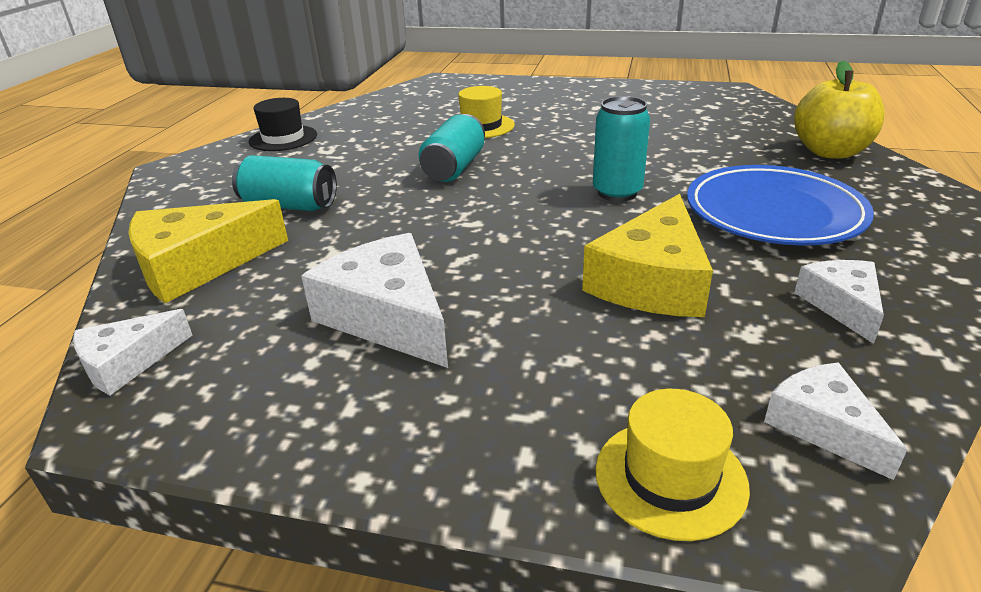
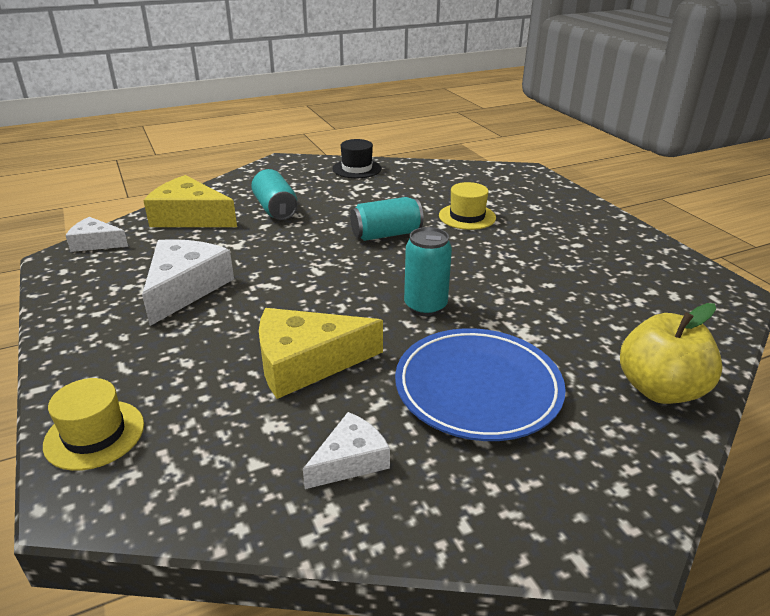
camera: 50 degrees right, 0 degrees up
(823, 426) = (180, 484): white cheese -> none

